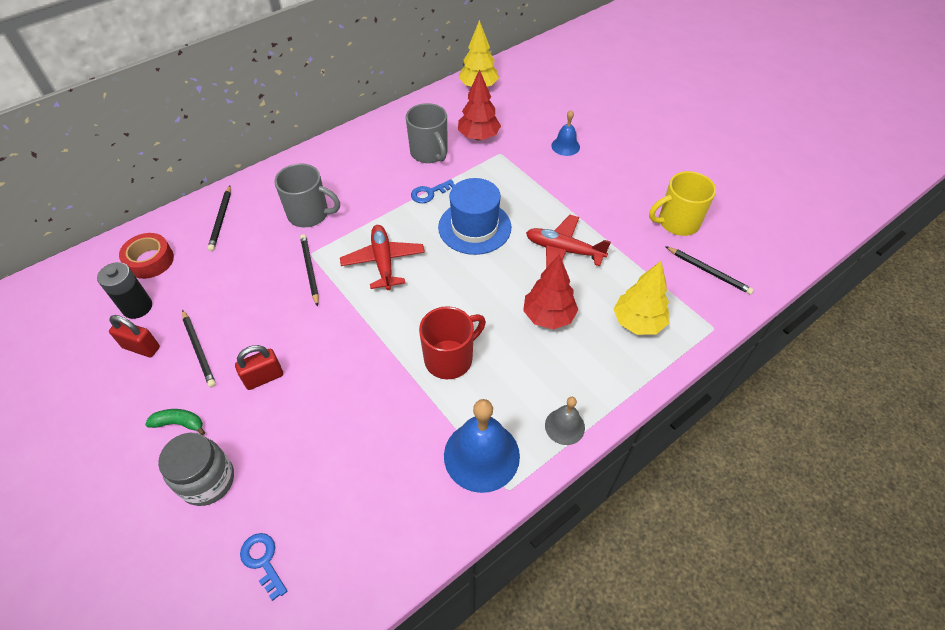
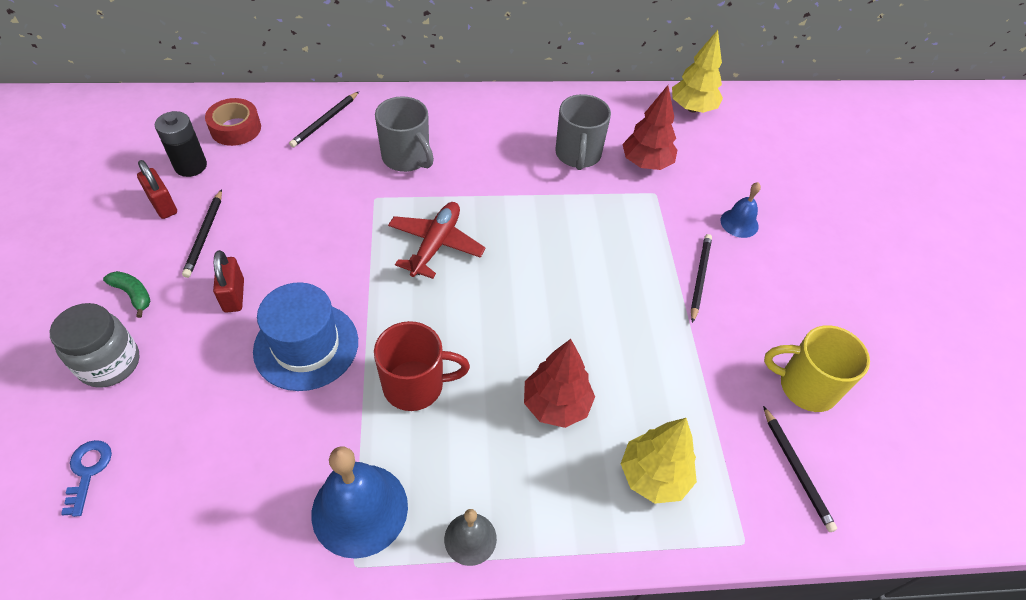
camera: 30 degrees right, 0 degrees up
(264, 377) = (234, 295): red padlock -> red padlock turned 75 degrees clockwise
(310, 270) = (361, 214): black pencil -> black pencil (699, 277)
(429, 193) = (542, 197): blue key -> none
(474, 227) = (559, 260): blue hat -> blue hat (306, 346)
(563, 250) = (636, 340): red plane -> none

